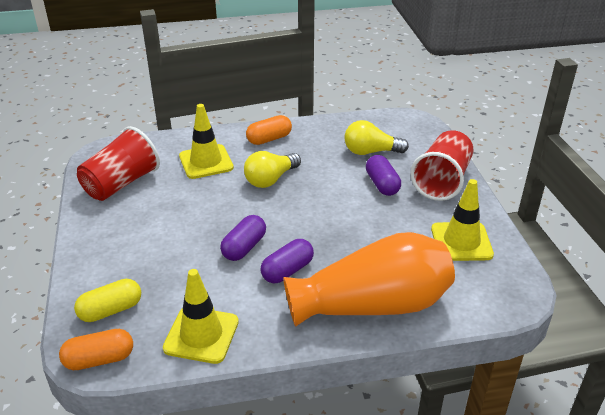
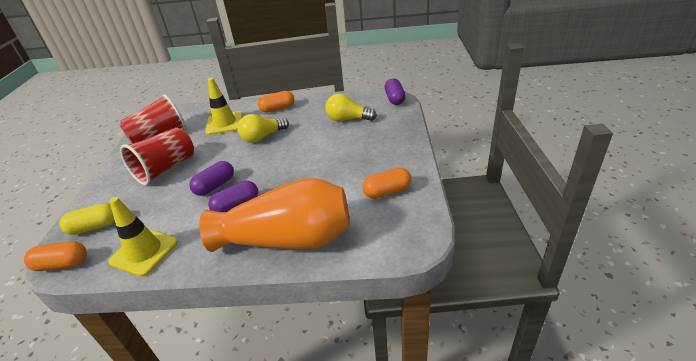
camera: 15 degrees right, 0 degrees up
(382, 184) = (344, 143): purple capsule -> purple capsule (394, 99)
(442, 181) = (394, 142): red cup -> red cup (165, 169)
(461, 242) = (387, 191): yellow traffic cone -> orange capsule

